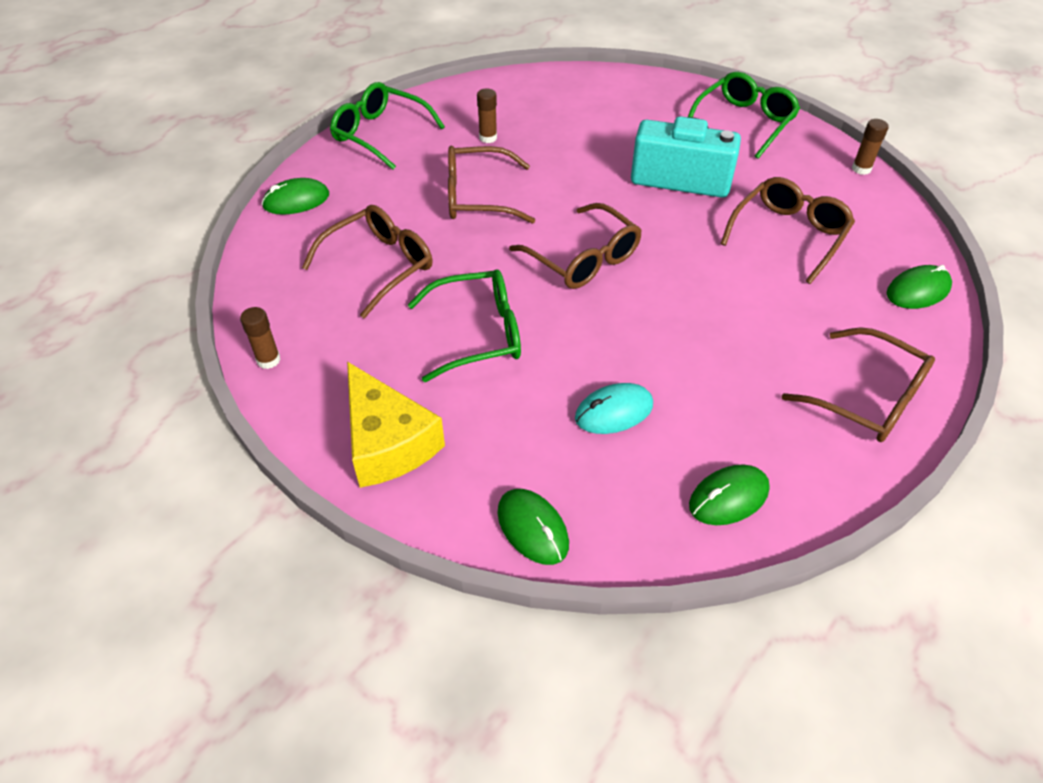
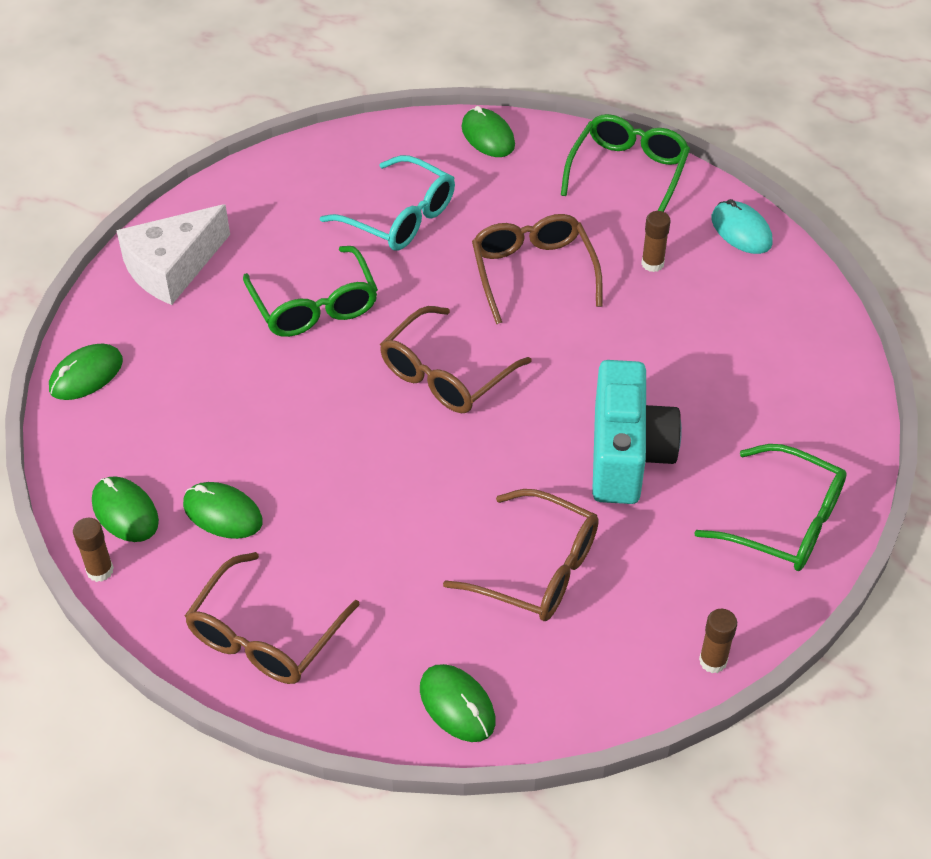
camera: 80 degrees right, 0 degrees up
(268, 360) = (259, 173): brown glue stick -> brown glue stick (100, 570)
(379, 266) = (399, 217): brown glasses -> turquoise glasses
(387, 442) = (172, 267): yellow cheese -> white cheese
(614, 411) = (223, 419): turquoise mouse -> turquoise mouse (741, 231)
(731, 419) = (222, 513): none -> green mouse

